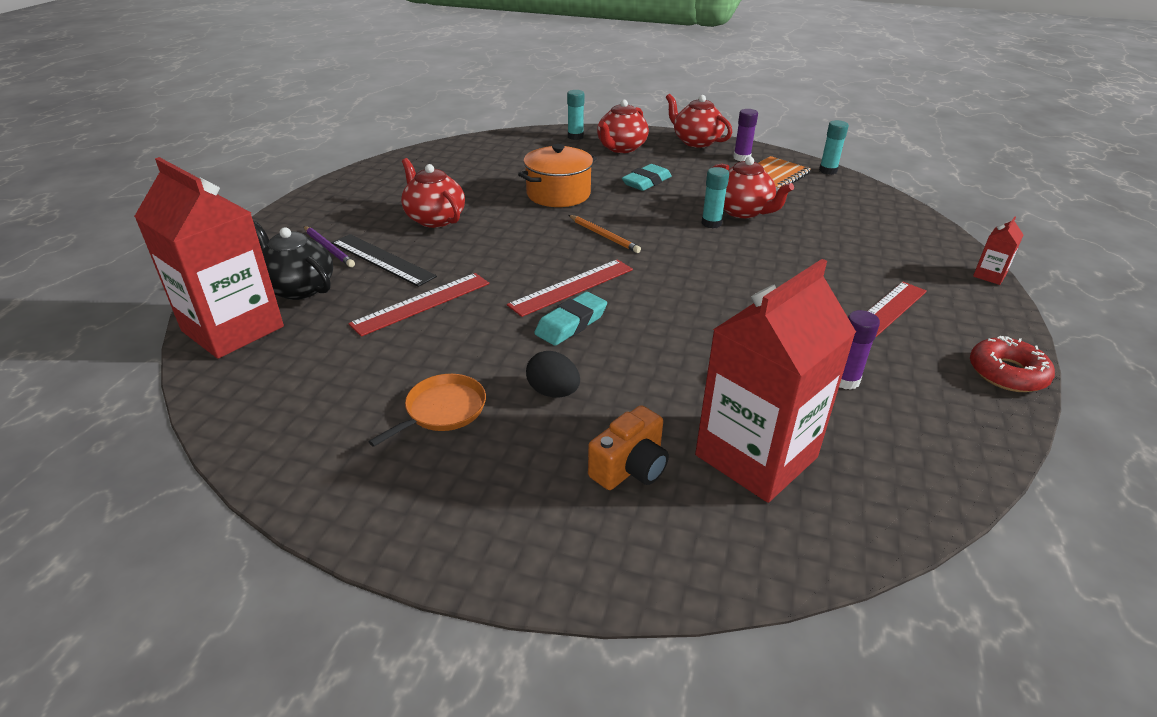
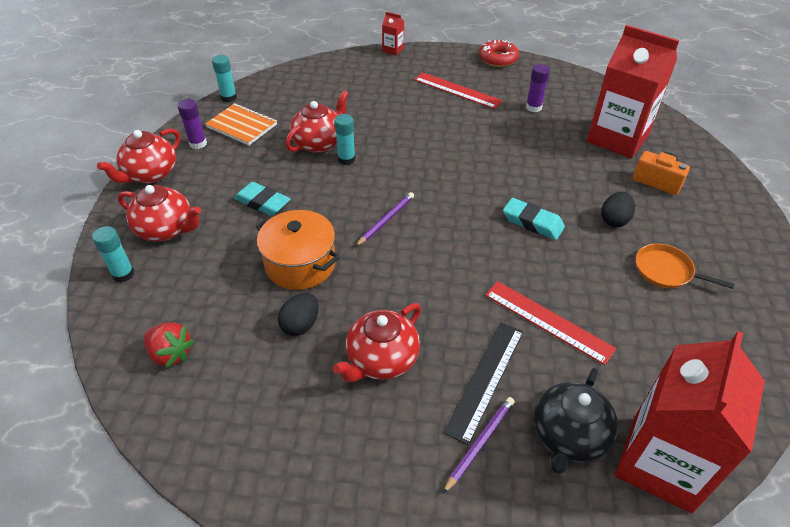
camera: 100 degrees left, 10 degrees up
(490, 151) = (171, 354): none -> red strawberry
(490, 191) = (301, 325): none -> black egg
(572, 287) = (481, 229): red ruler -> none
(604, 235) = (386, 220): orange pencil -> purple pencil

